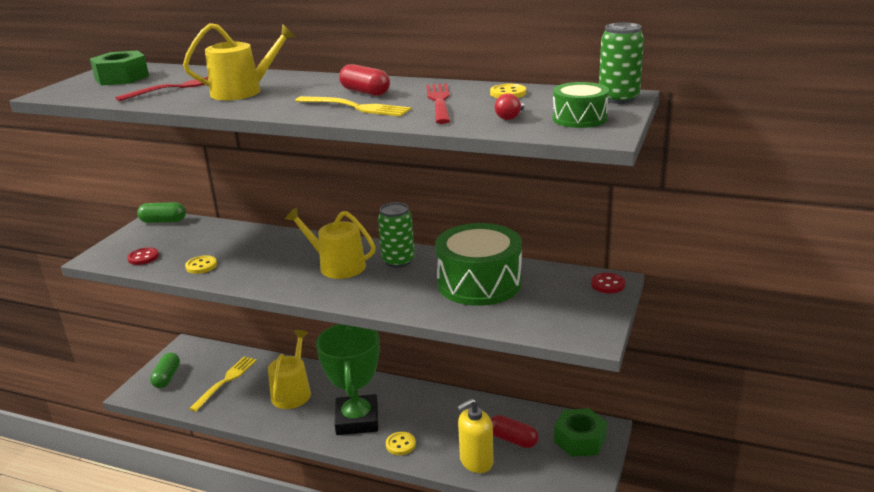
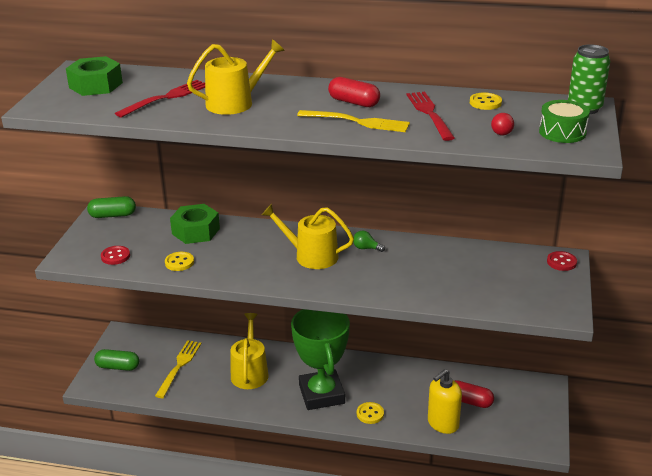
camera: 10 degrees left, 5 degrees up
(167, 377) = (118, 367): green capsule -> green capsule turned 75 degrees counterclockwise
(398, 261) = (366, 248): green can -> green light bulb
(479, 283) = (449, 266): green drum -> none
(579, 440) = (527, 397): green nut -> green nut (195, 231)

